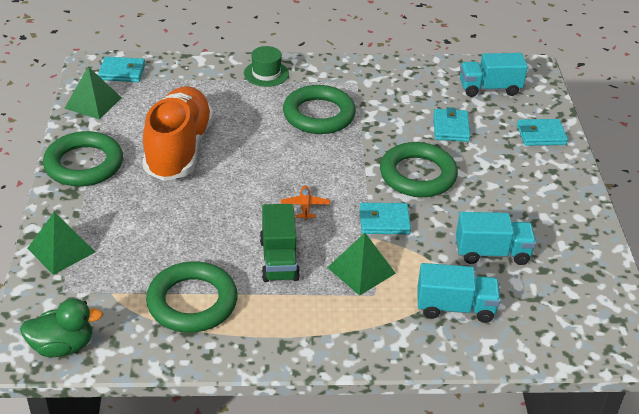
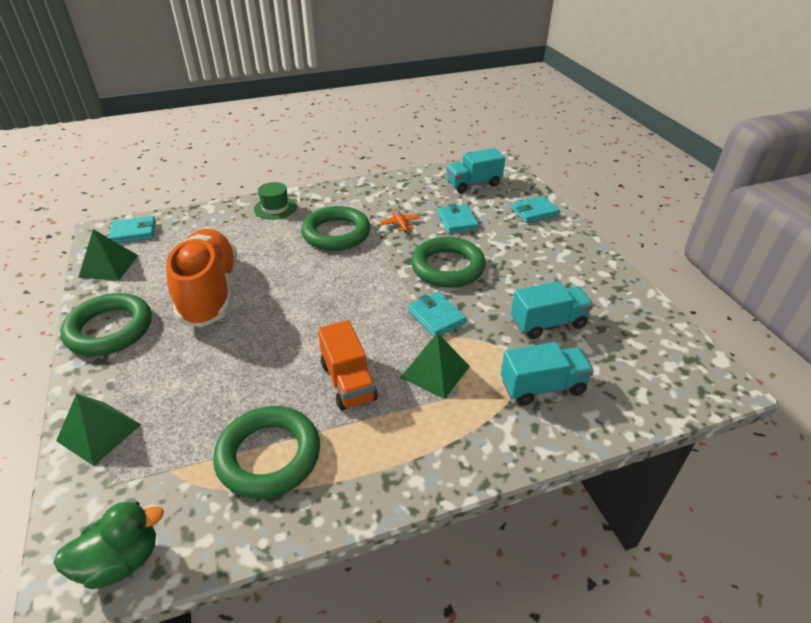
camera: 15 degrees left, 0 degrees up
(279, 260) = (348, 381): green truck -> orange truck
(305, 206) = (354, 320): orange plane -> orange plane (400, 224)
(384, 221) = (436, 317): turquoise wallet -> turquoise wallet turned 75 degrees clockwise

